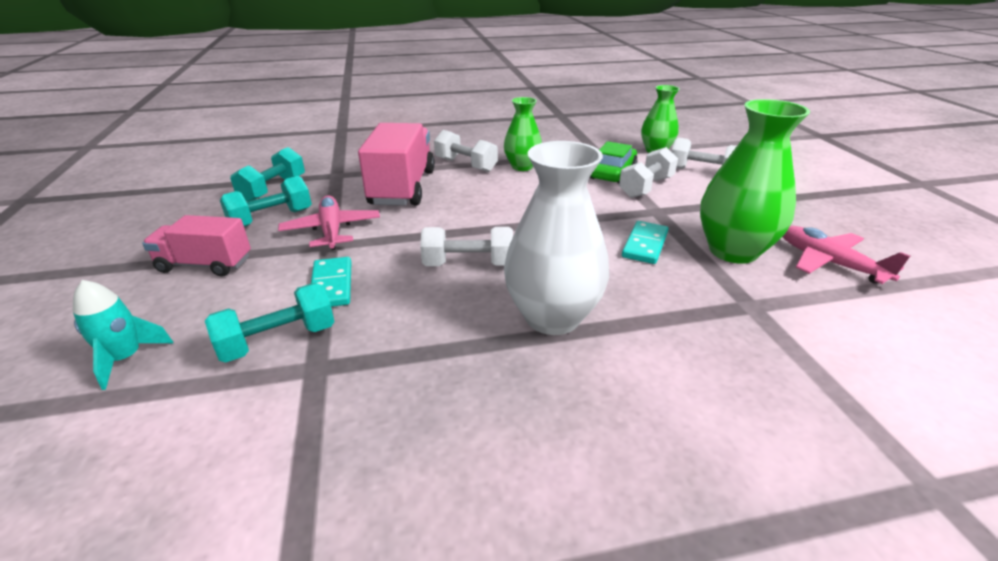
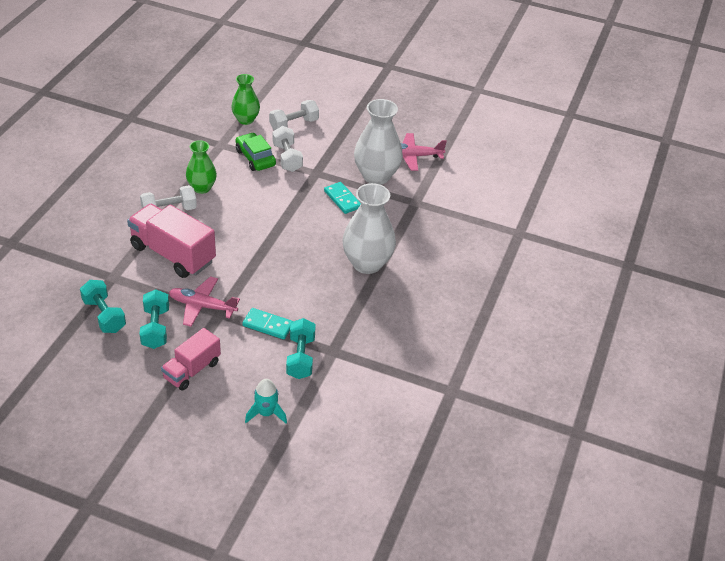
camera: 60 degrees left, 10 degrees up
(468, 264) = (297, 268): white dumbbell -> none
(733, 251) = (376, 176): green vase -> white vase

